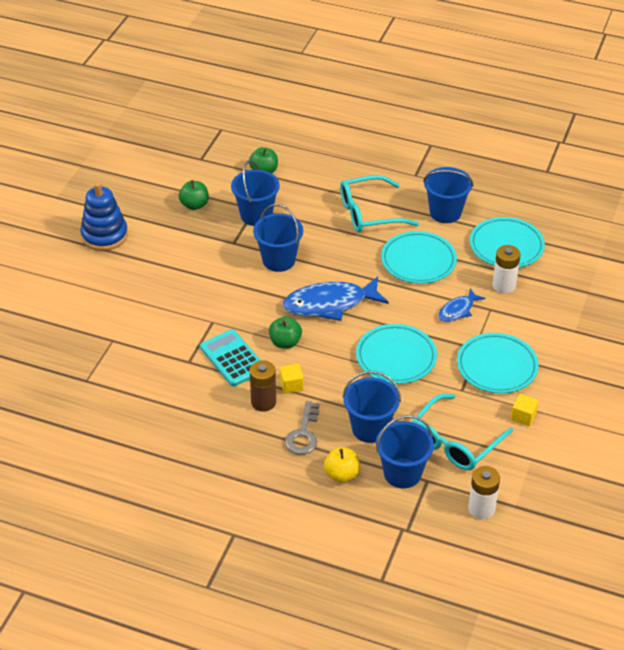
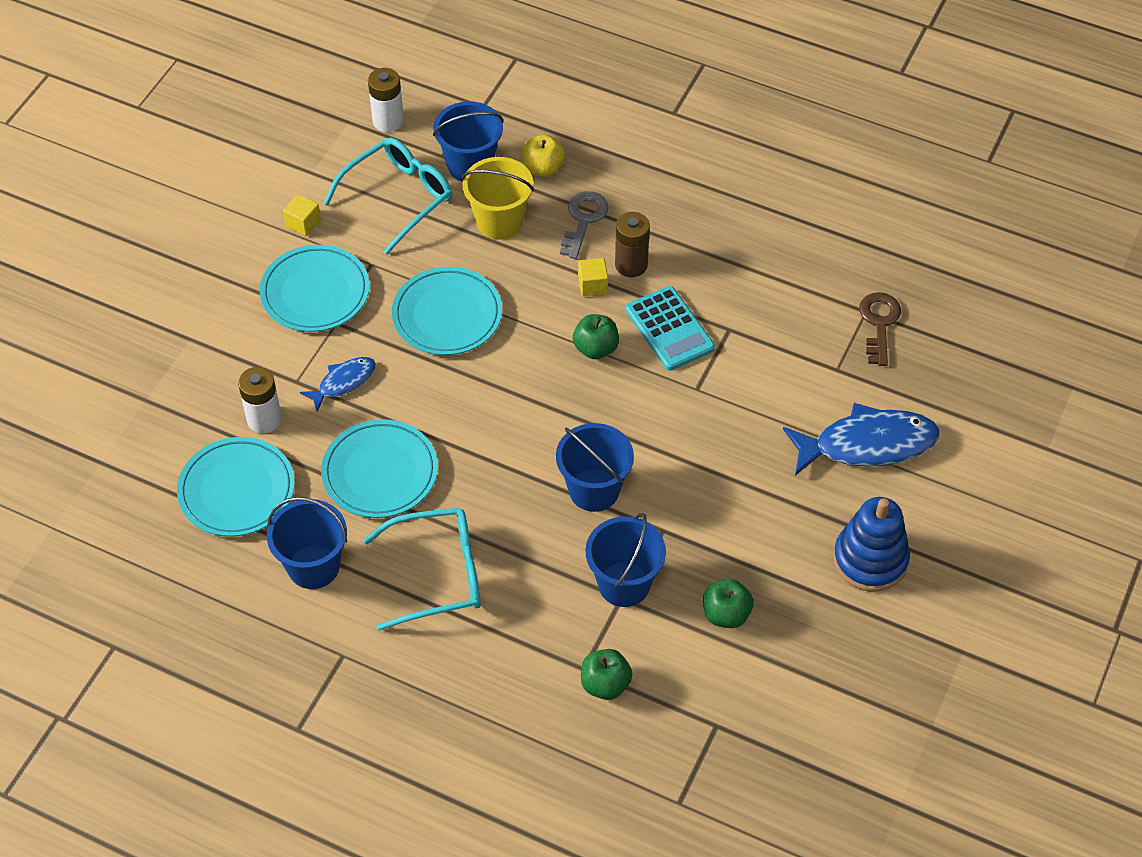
camera: 175 degrees left, 10 degrees up
(78, 372) = (879, 324): none -> brown key
(330, 304) = (525, 406): blue fish -> blue fish (867, 444)
(370, 428) = (499, 221): blue bucket -> yellow bucket

